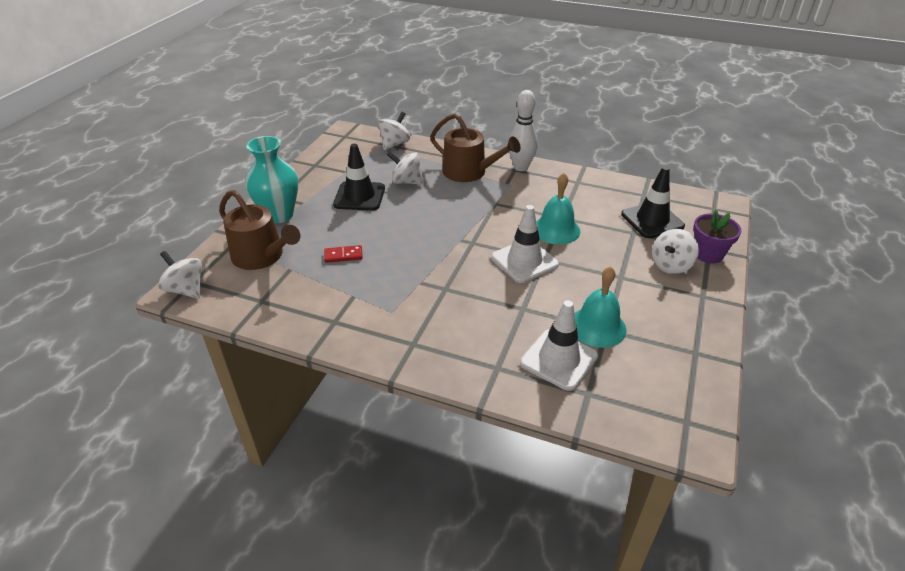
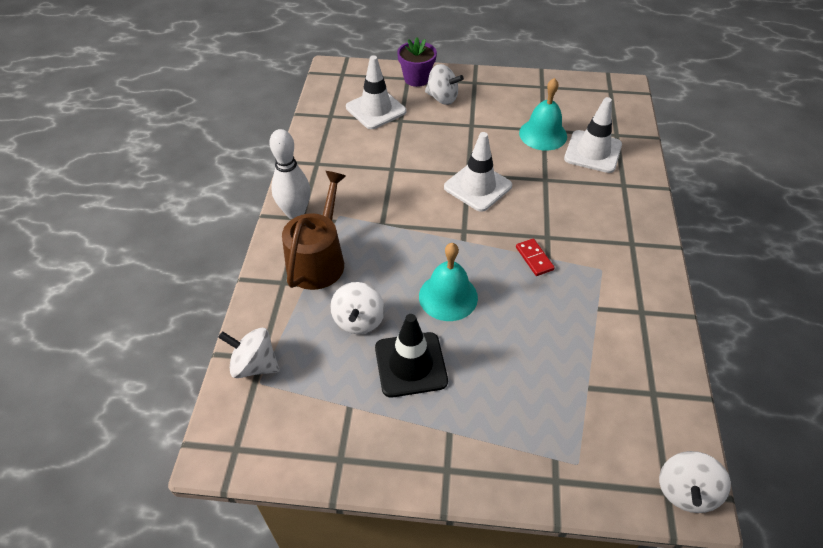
camera: 105 degrees left, 10 degrees up
(261, 256) = (582, 430): brown watering can -> none
(279, 215) = (489, 451): turquoise vase -> none
(343, 255) = (539, 340): red domino -> red domino (534, 258)
(556, 229) = (416, 170): turquoise bell -> turquoise bell (448, 296)
(652, 220) = (376, 109): black traffic cone -> white traffic cone

